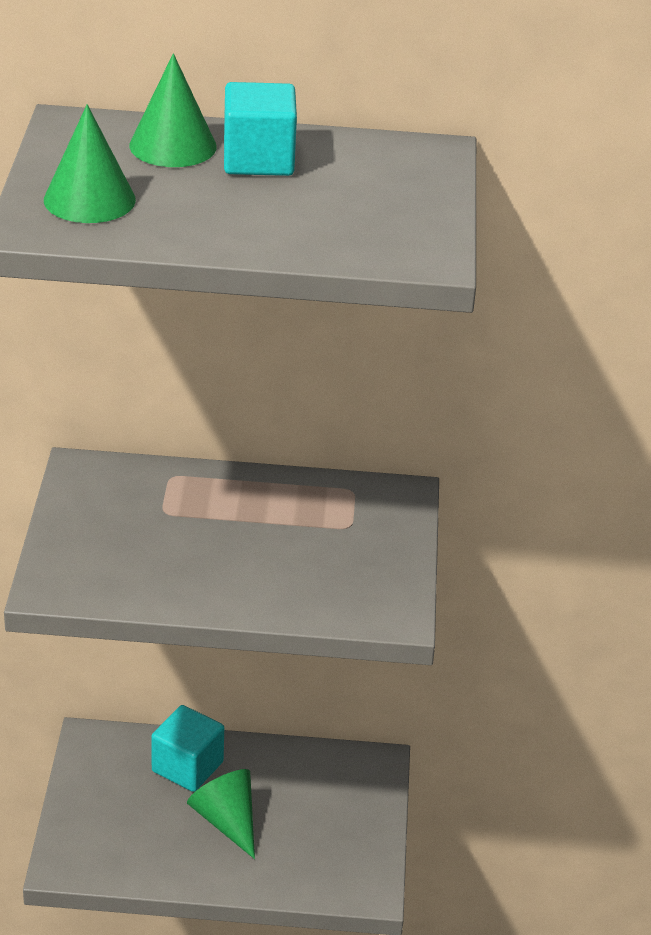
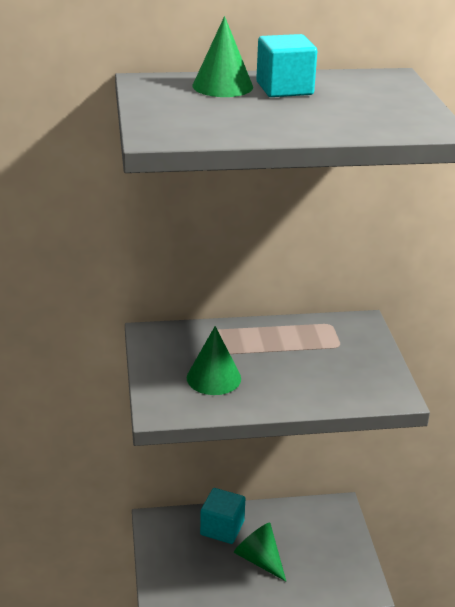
camera: 10 degrees left, 5 degrees down
(89, 199) = (185, 118): green cone -> green cone (213, 378)

